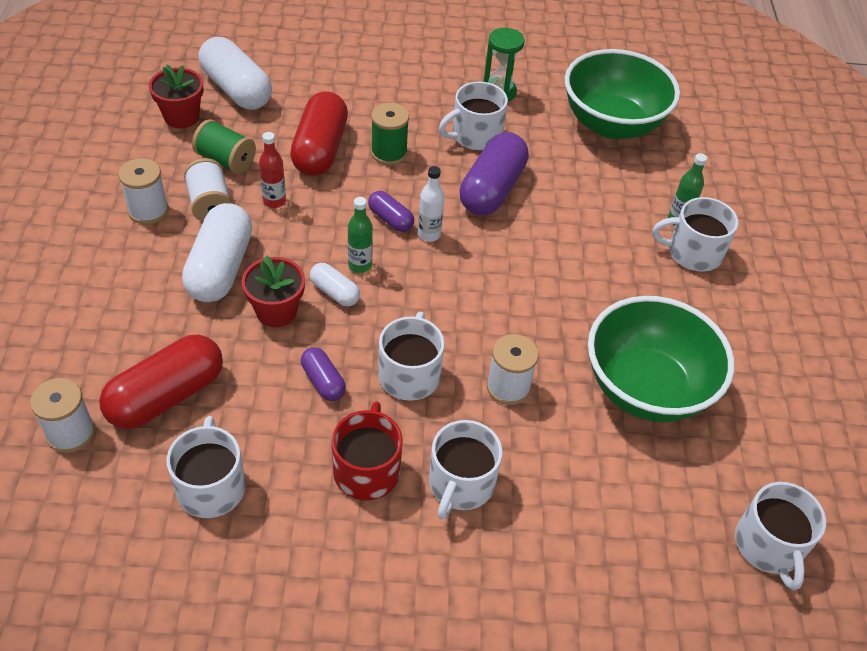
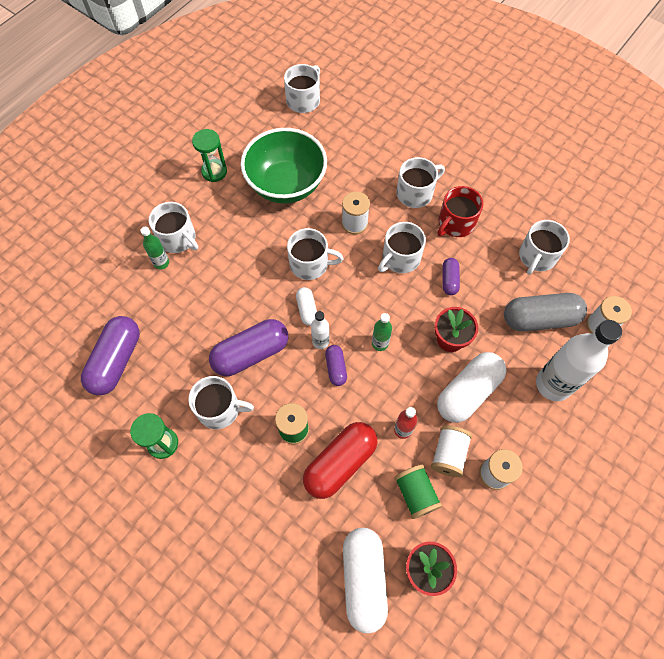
camera: 140 degrees left, 15 degrees up
(114, 326) = (553, 384): none -> white bottle
(166, 396) = (539, 319): red capsule -> grey capsule
(335, 292) = (407, 333): white capsule -> white capsule (307, 310)
(516, 306) = (310, 264): none -> white mug
(612, 124) = (116, 361): green bowl -> purple capsule
(751, 352) = (214, 172): none -> green hourglass

